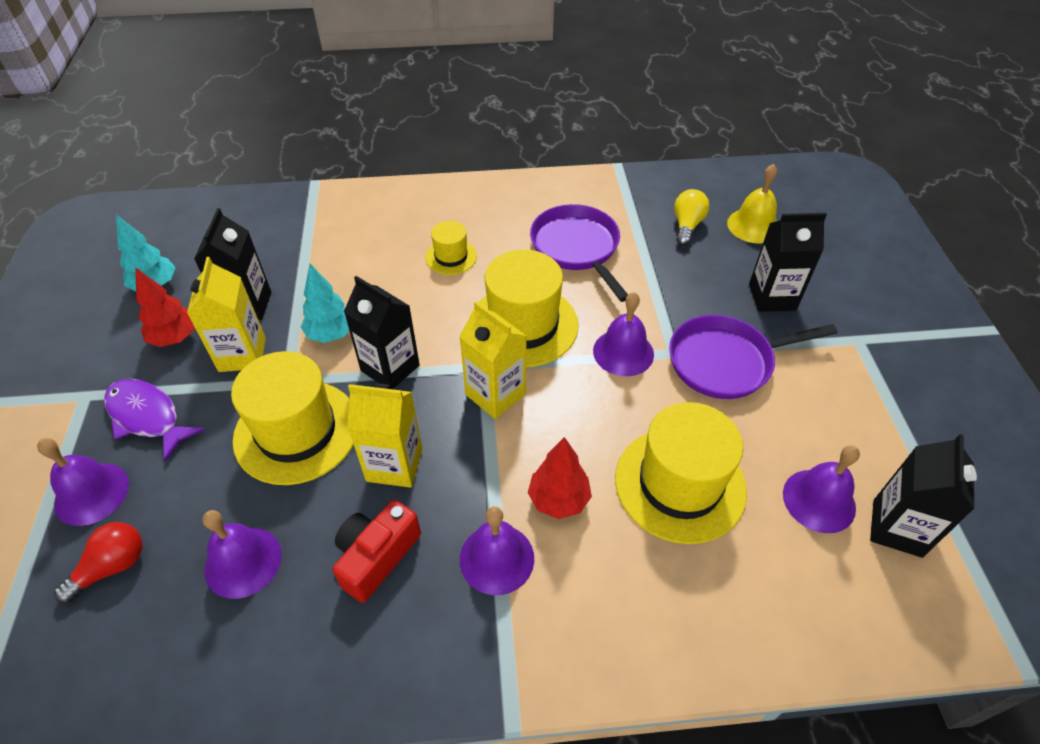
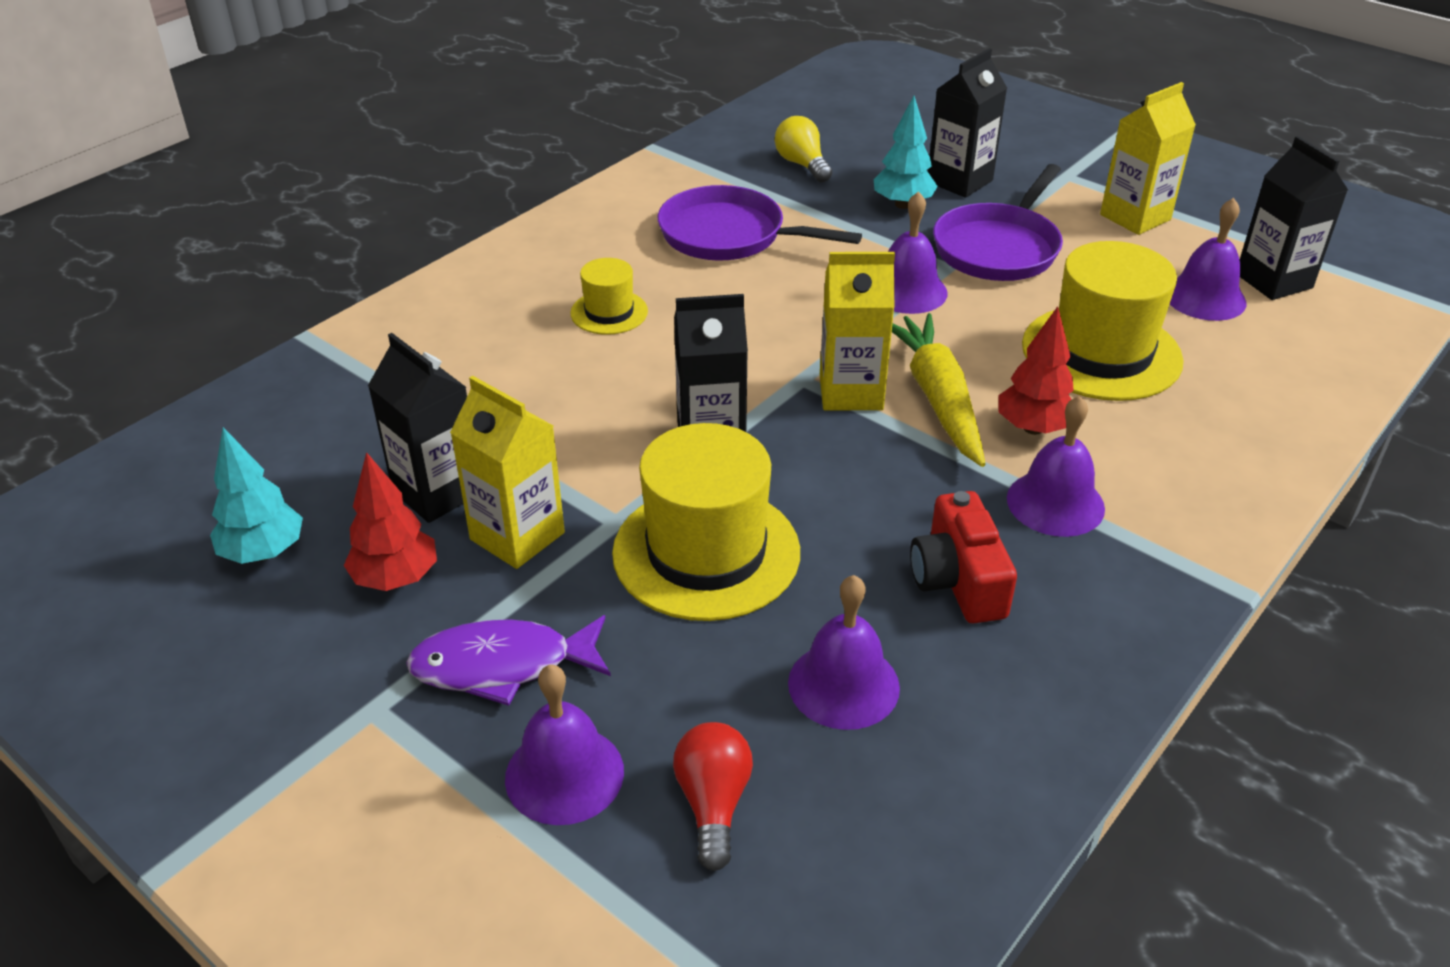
camera: 45 degrees left, 10 degrees down
(331, 334) = (593, 453): turquoise tree -> turquoise tree (903, 204)
(394, 464) = (852, 506): yellow carton -> yellow carton (1135, 217)
(523, 325) = (783, 324): yellow hat -> none
(535, 435) = (938, 398): none -> yellow carrot
(753, 226) = (860, 135): yellow bell -> none

